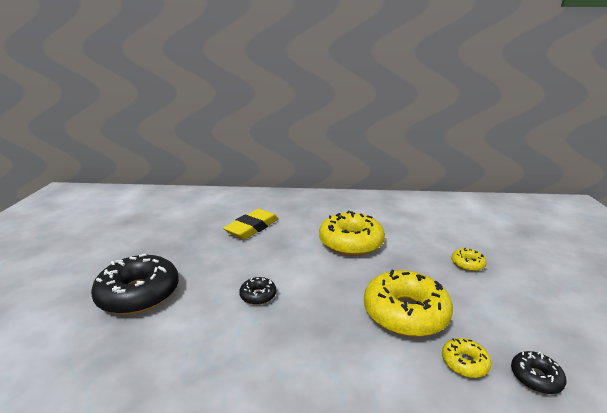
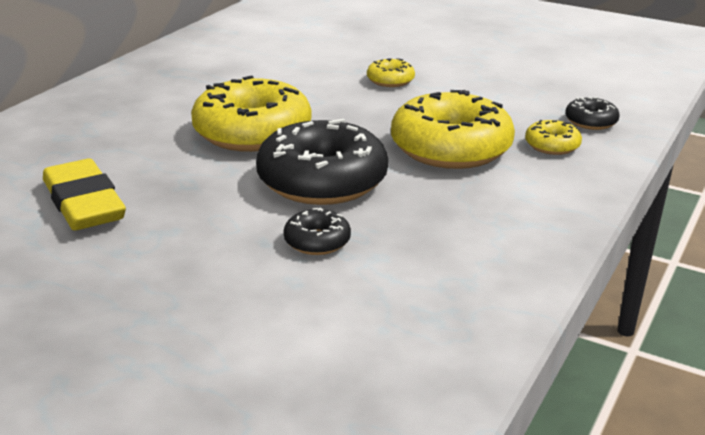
camera: 65 degrees left, 5 degrees up
(139, 294) = (189, 368): black donut -> black donut (322, 181)

